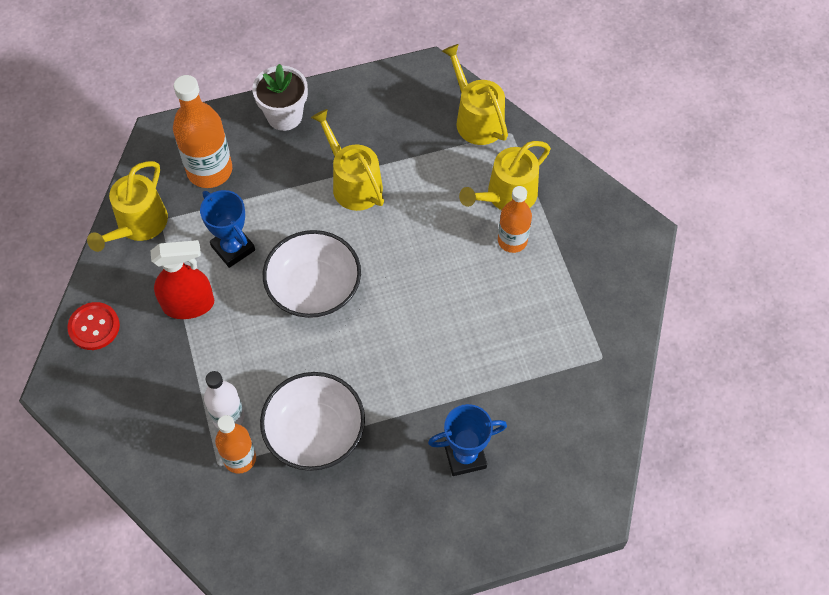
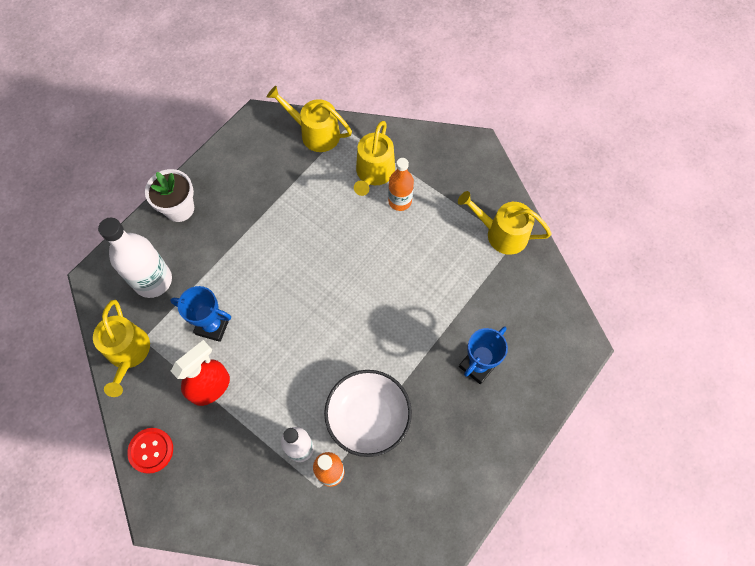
camera: 35 degrees left, 5 degrees up
(209, 170) = (153, 280): orange bottle -> white bottle
(314, 287) = (292, 317): white bowl -> none
(353, 184) = (264, 227): yellow watering can -> yellow watering can (502, 234)

